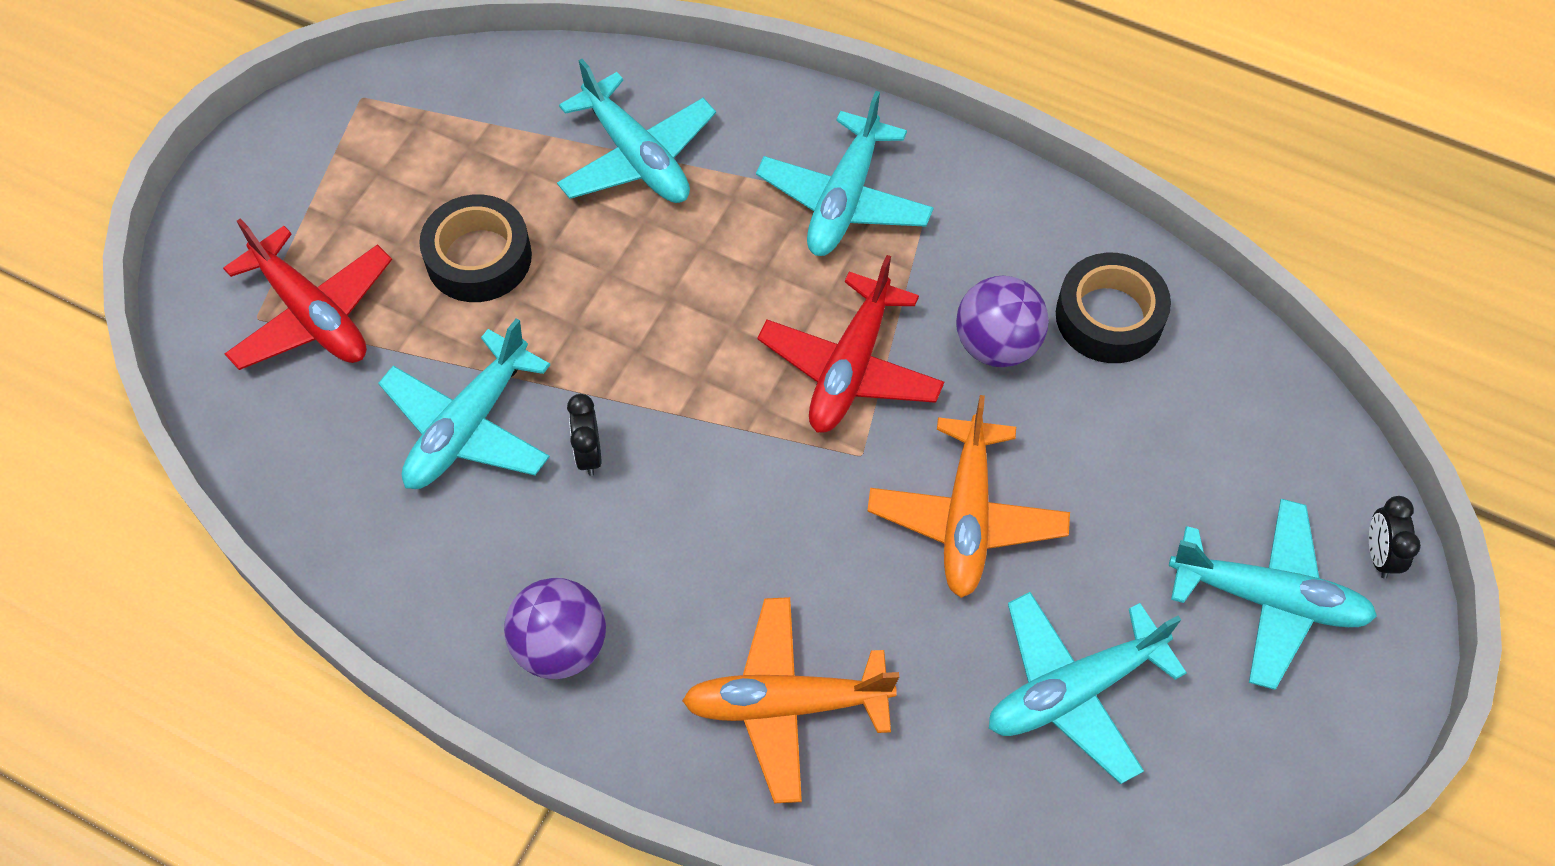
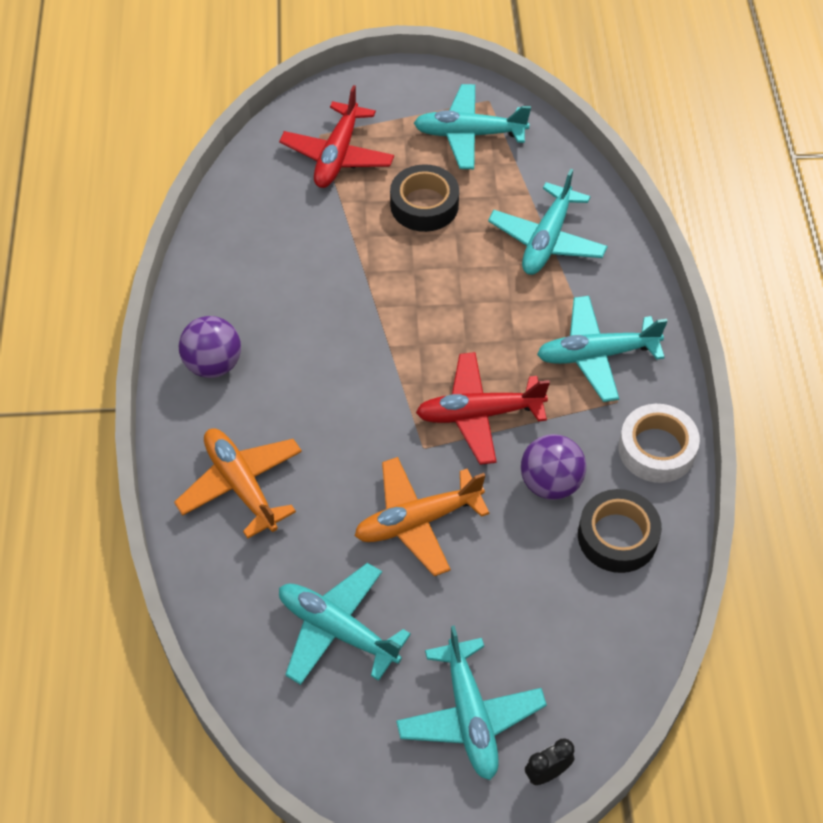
camera: 60 degrees right, 5 degrees down
(468, 426) = (316, 256): turquoise plane -> turquoise plane (469, 134)
(589, 454) = (336, 317): black clock -> none
(1014, 213) = (656, 449): none -> white tape

